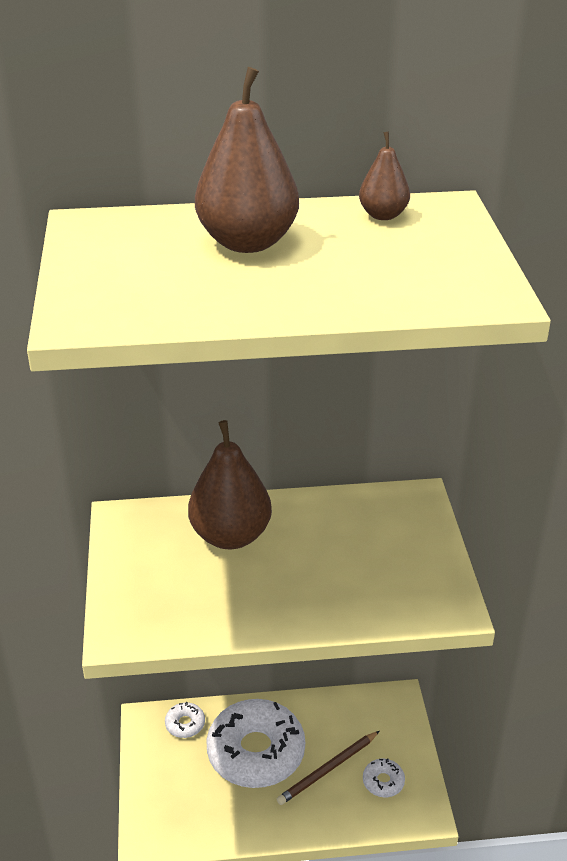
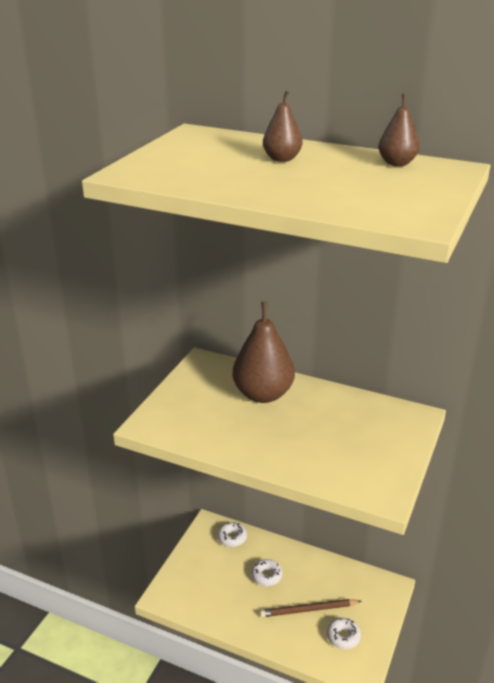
camera: 30 degrees right, 5 degrees down
(248, 242) = (282, 159): brown pear -> brown pear, size x0.52
(256, 752) = (266, 576): white donut -> white donut, size x0.42

